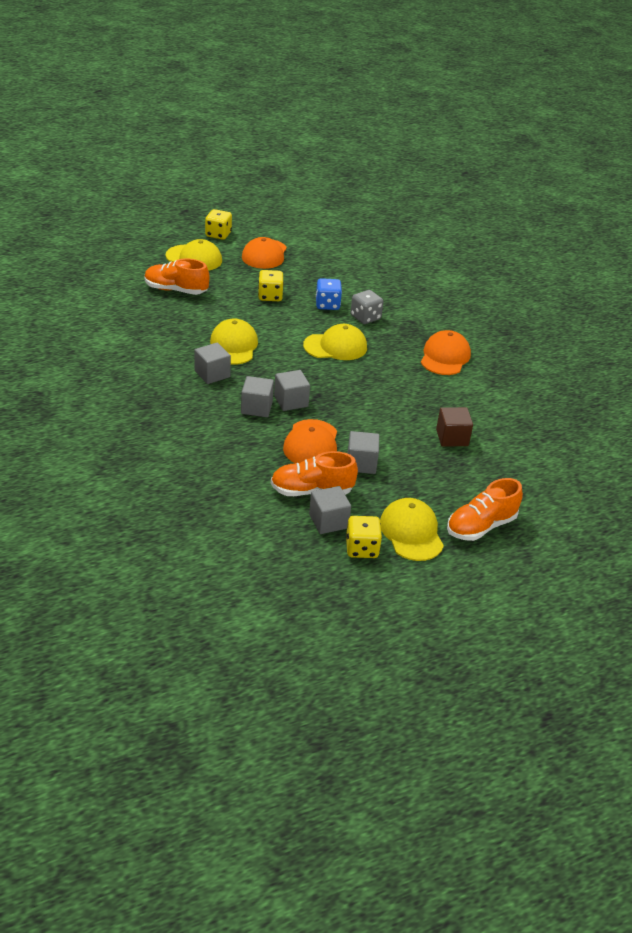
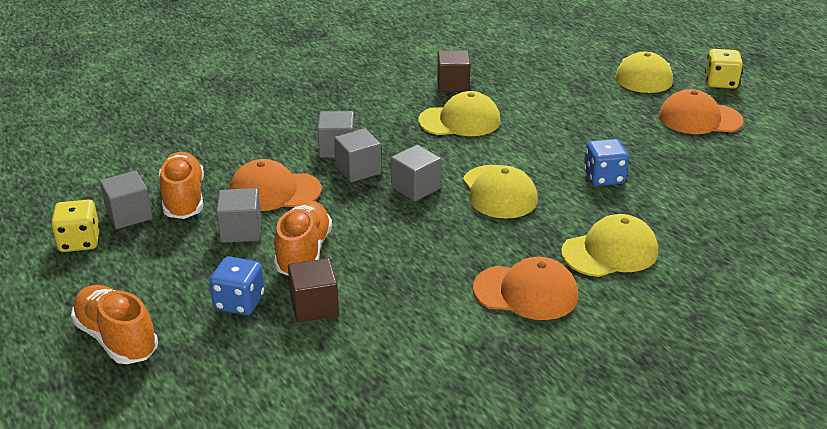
camera: 85 degrees right, 5 degrees down
(173, 339) = (453, 84): none -> brown cube
(176, 290) = (560, 73): orange shoe -> orange shoe (304, 253)
(212, 374) = (394, 115): grey cube -> grey cube (416, 188)
(270, 296) = (593, 133): yellow dice -> none
(365, 317) = (591, 211): grey dice -> none
(411, 532) = (107, 278): yellow cap -> yellow cap (610, 252)
(445, 469) = (239, 302): none -> blue dice

